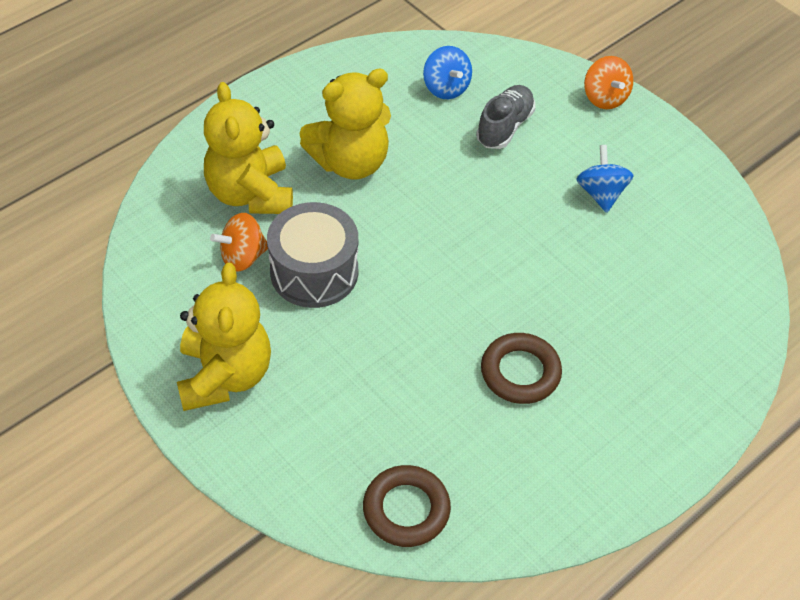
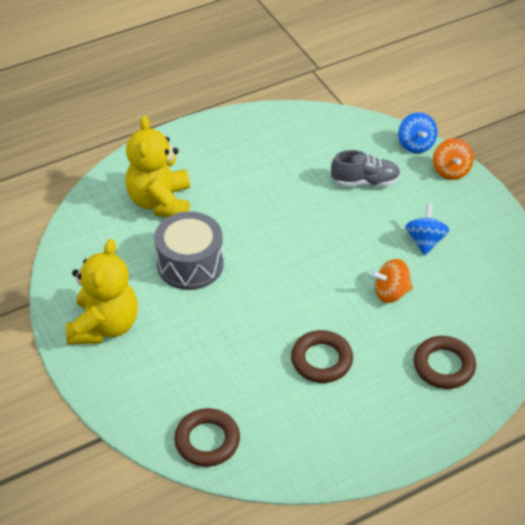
camera: 15 degrees right, 5 degrees down
(243, 257) = (141, 245): orange spinning top -> orange spinning top (391, 292)
(350, 162) = (240, 190): yellow teddy bear -> none
(446, 88) = (329, 147): blue spinning top -> blue spinning top (415, 144)
(504, 127) = (365, 181): grey shoe -> grey shoe turned 45 degrees clockwise
(672, 353) = (444, 366): none -> brown ring

